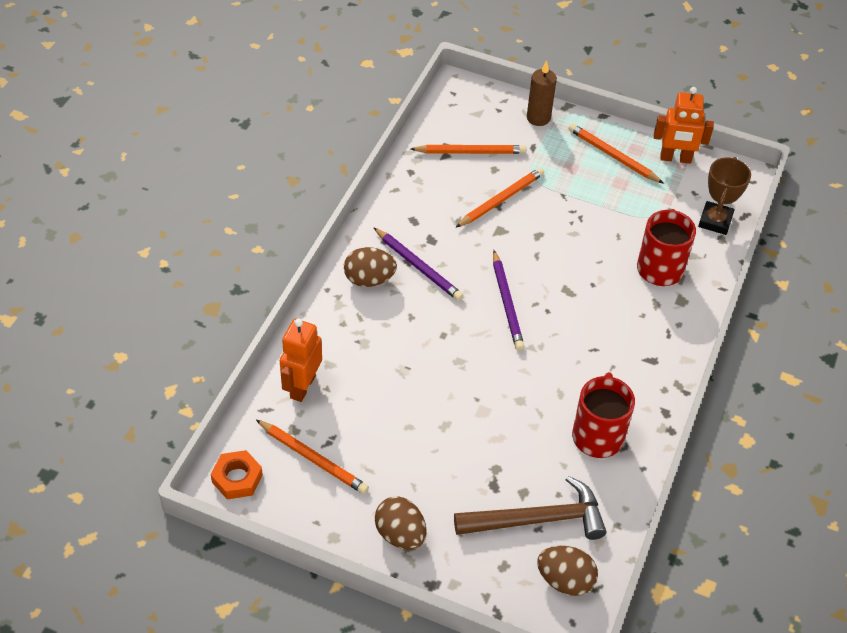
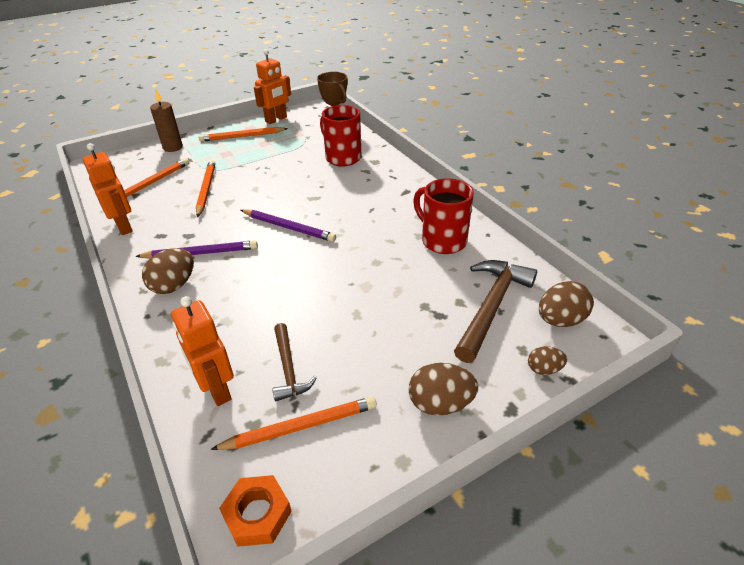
camera: 50 degrees left, 10 degrees down
(354, 417) = (288, 368): none -> brown hammer
(401, 186) = (124, 226): none -> orange robot
(493, 590) = (544, 369): none -> brown egg

